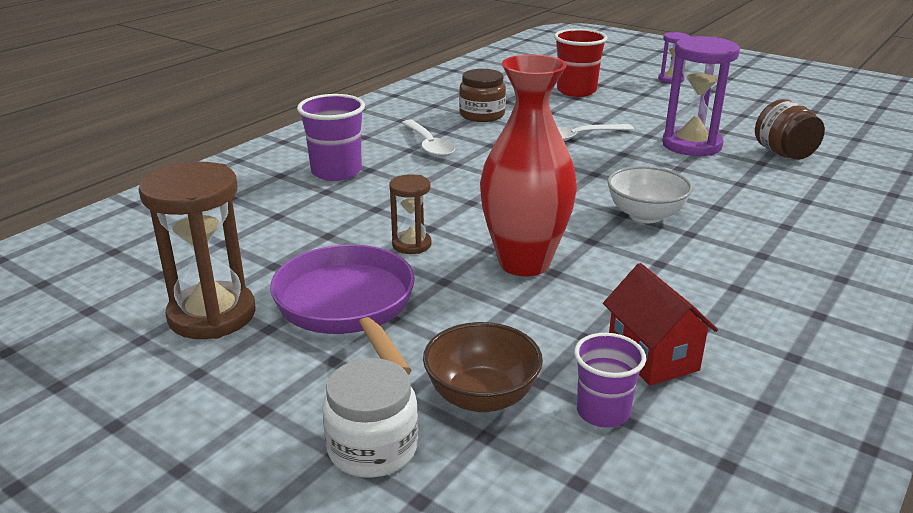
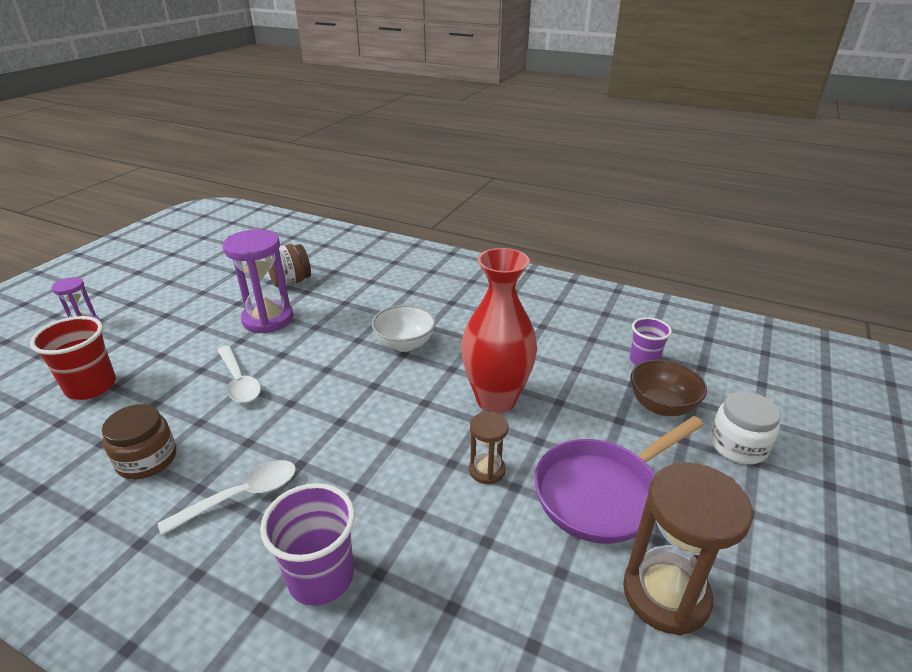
camera: 100 degrees left, 5 degrees up
(652, 357) = (584, 344): red house -> none

